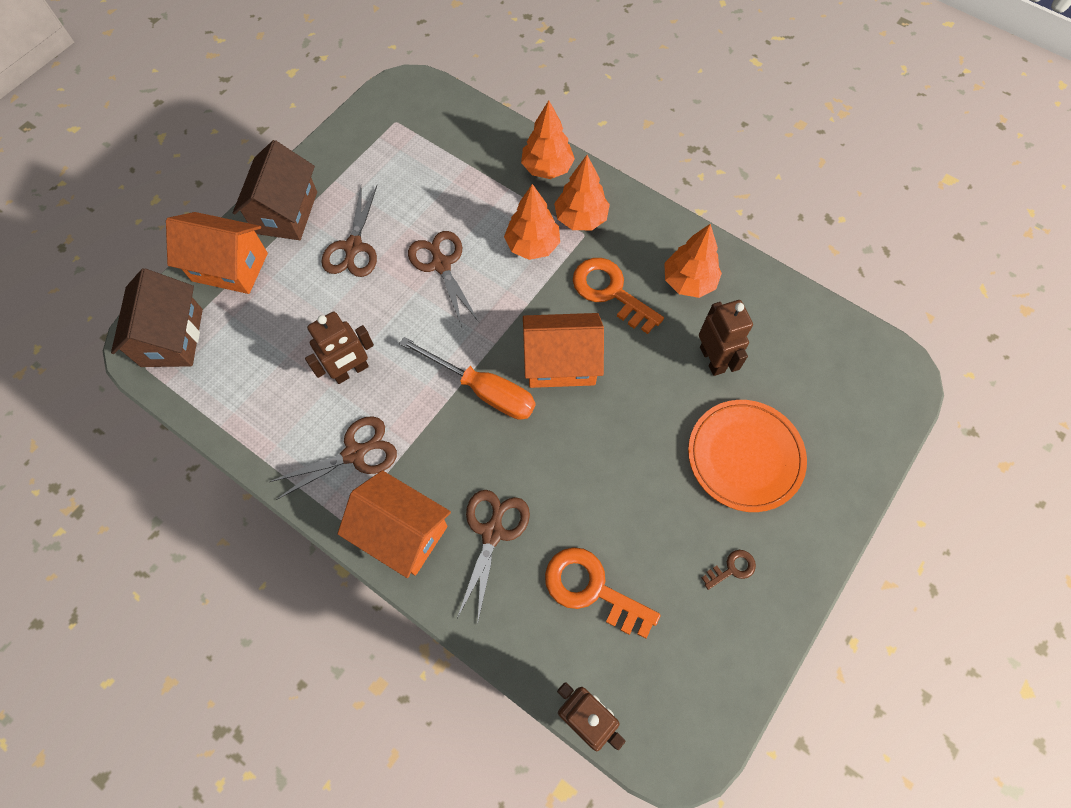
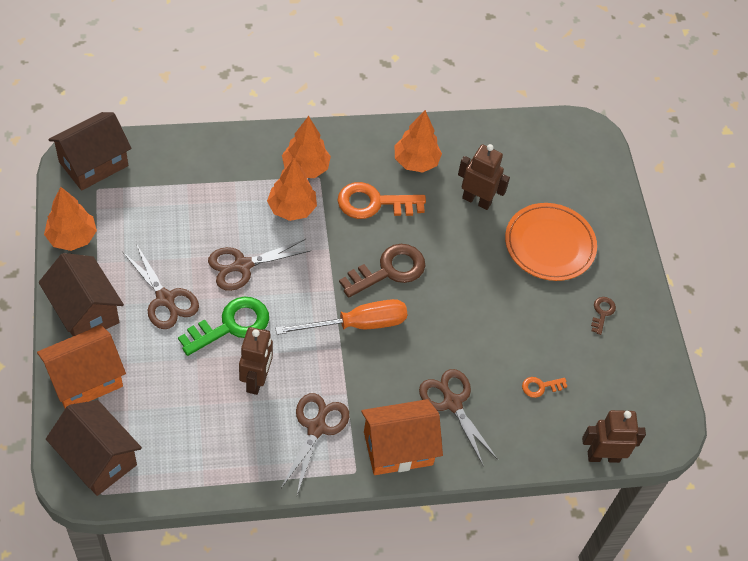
camera: 50 degrees left, 10 degrees down
(379, 308) = (231, 325): none -> green key
(414, 100) = (93, 164): none -> brown house
(441, 265) = (242, 265): brown scissors -> brown scissors turned 45 degrees counterclockwise
(547, 168) = (247, 149): orange tree -> orange tree (72, 237)
(561, 362) = (388, 270): orange house -> brown key
(592, 589) = (540, 387): orange key -> orange key, size x0.48

